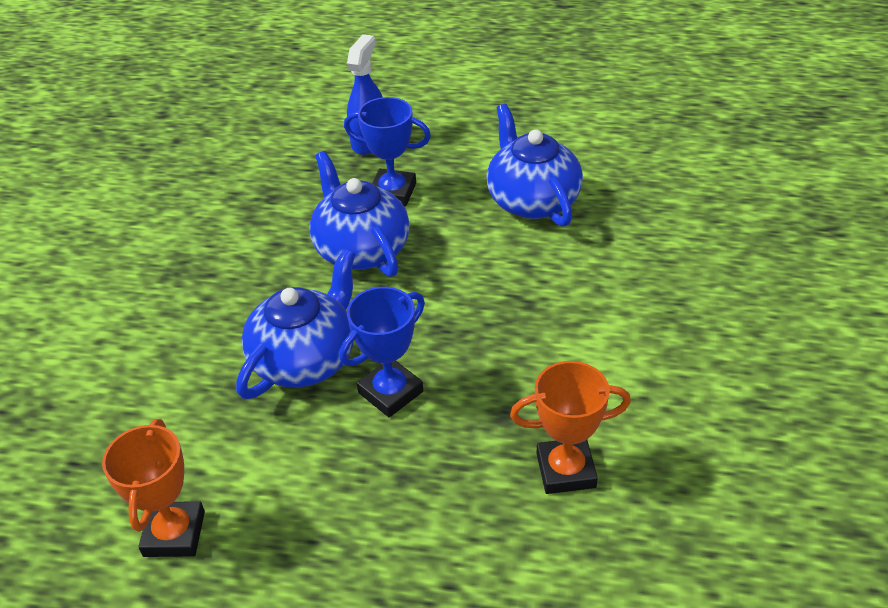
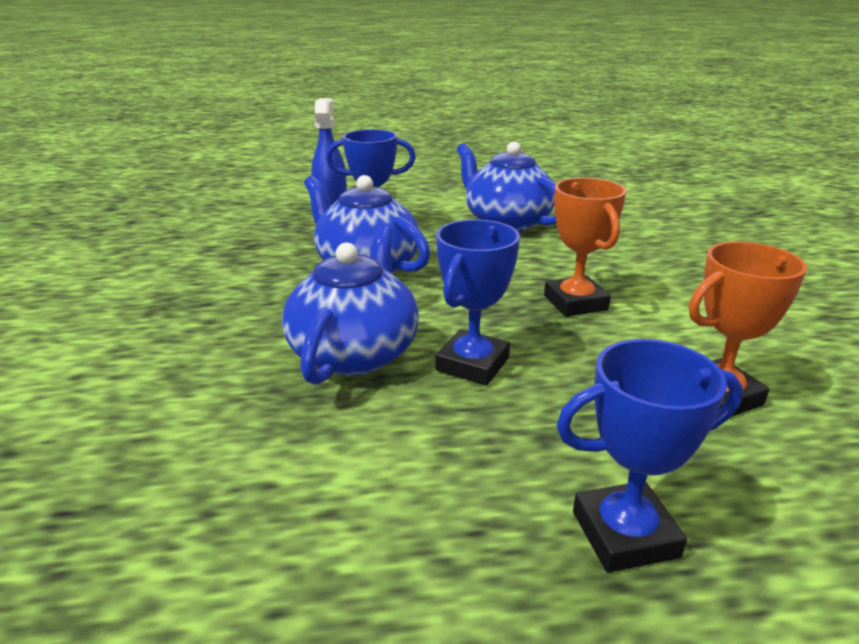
camera: 20 degrees left, 15 degrees down
(174, 534) = (259, 570): orange trophy -> orange trophy (575, 303)
(406, 568) = (624, 534): none -> blue trophy

